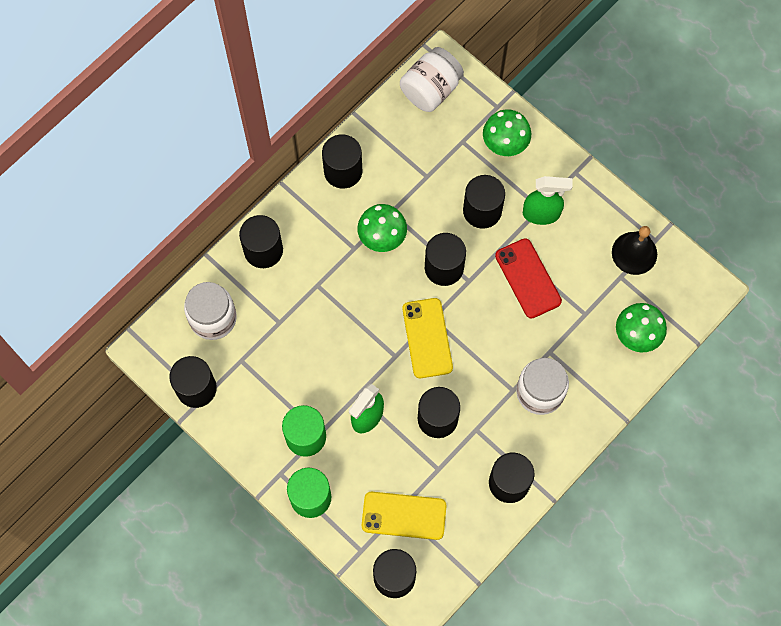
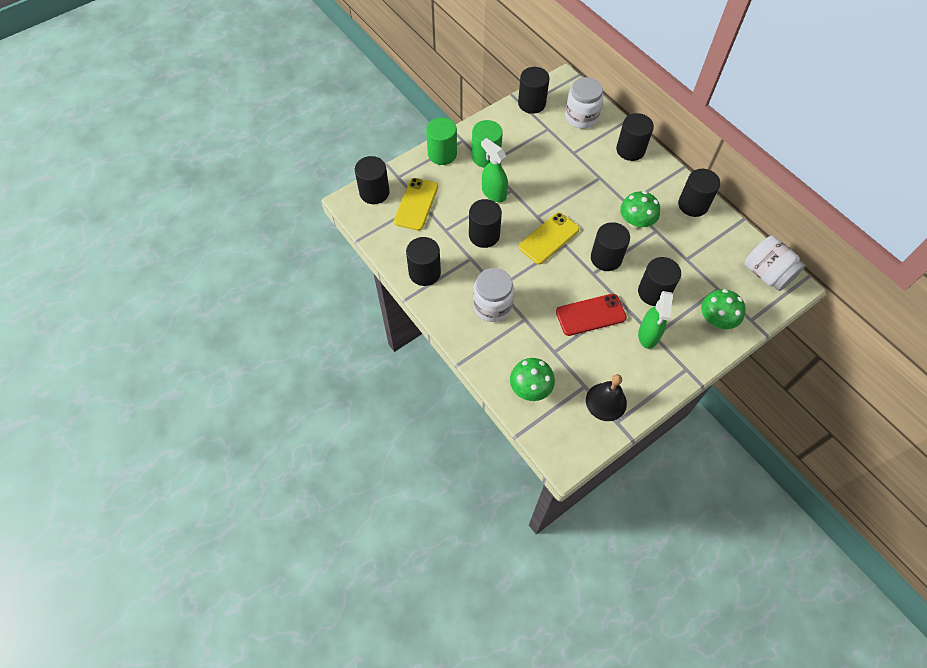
camera: 100 degrees right, 10 degrees down
(427, 338) = (549, 238): yellow phone -> yellow phone turned 45 degrees counterclockwise

